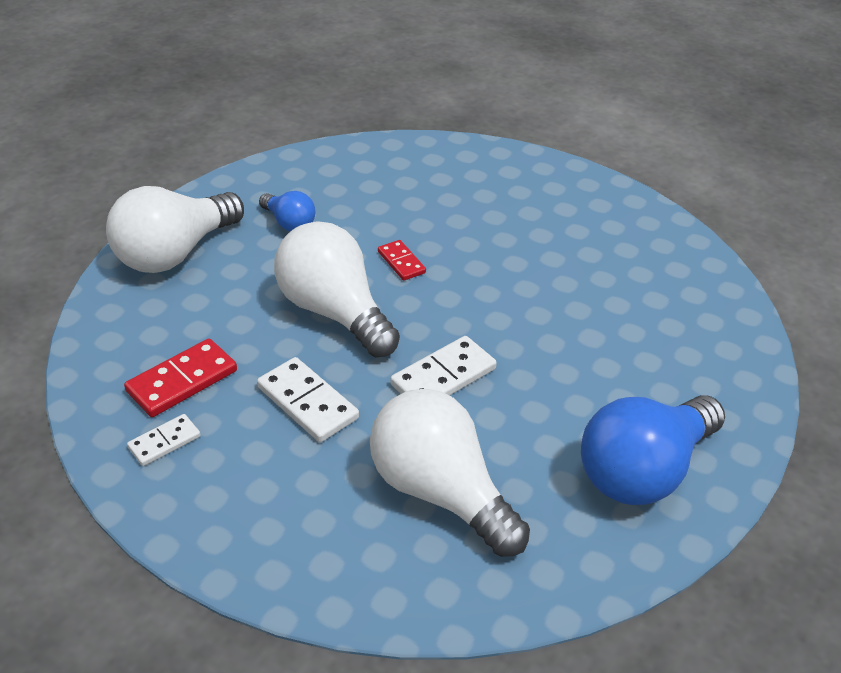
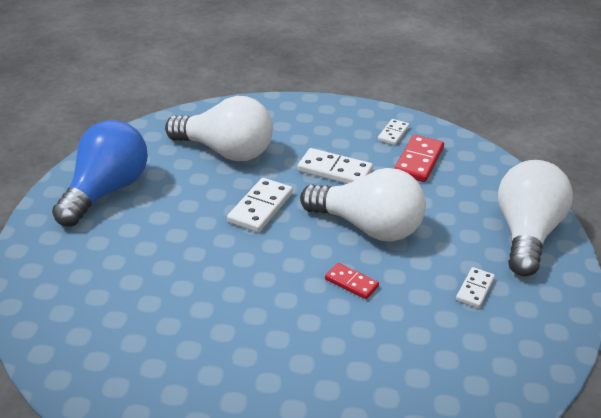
camera: 155 degrees right, 5 degrees down
(289, 223) = (475, 289): blue light bulb -> white domino

